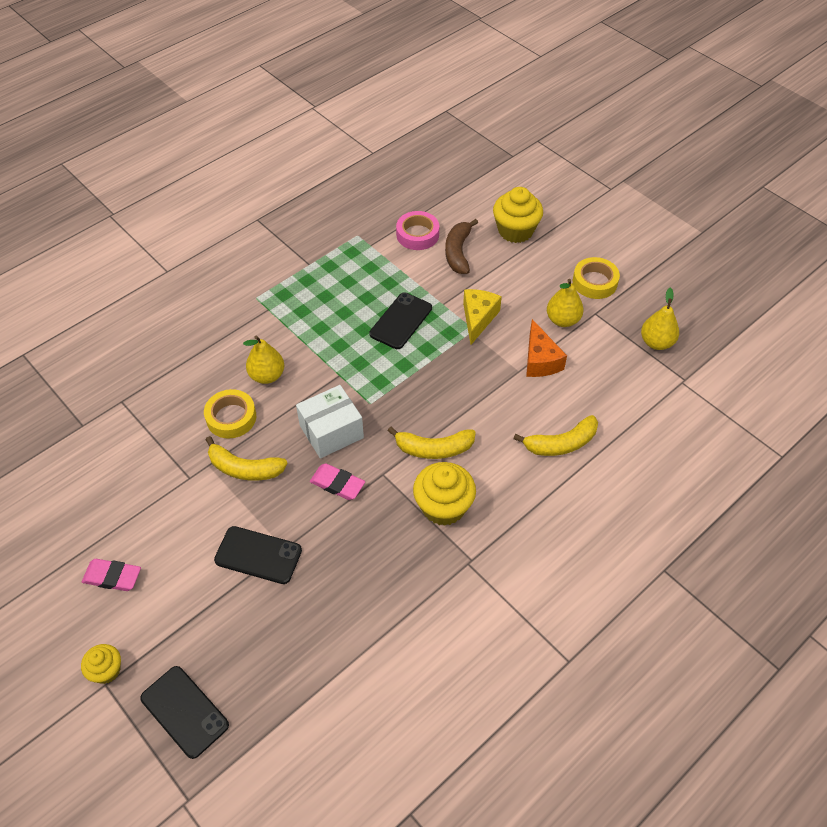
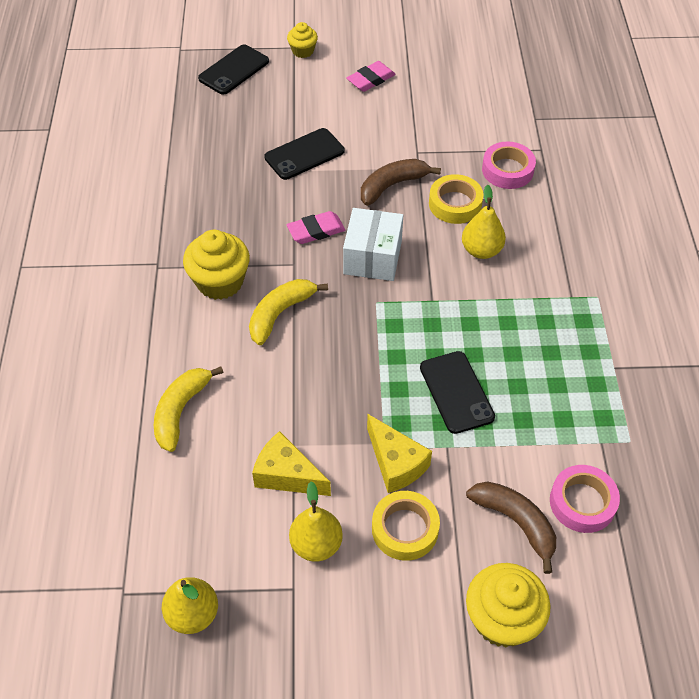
camera: 130 degrees right, 0 degrees up
(164, 408) = (507, 170): none -> pink tape
(184, 711) = (234, 70): black phone -> black phone turned 45 degrees counterclockwise
(244, 468) = (392, 186): yellow banana -> brown banana
(540, 360) = (287, 475): orange cheese -> yellow cheese
(594, 282) = (337, 634): yellow tape -> yellow tape (405, 529)

